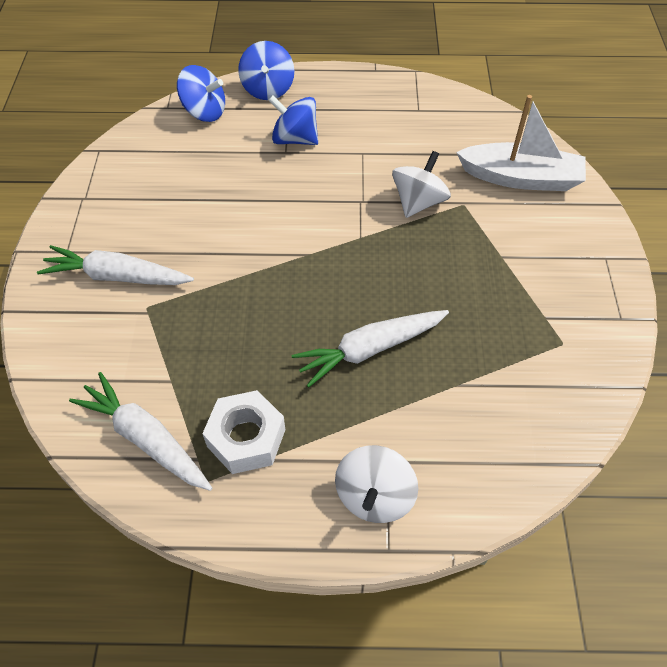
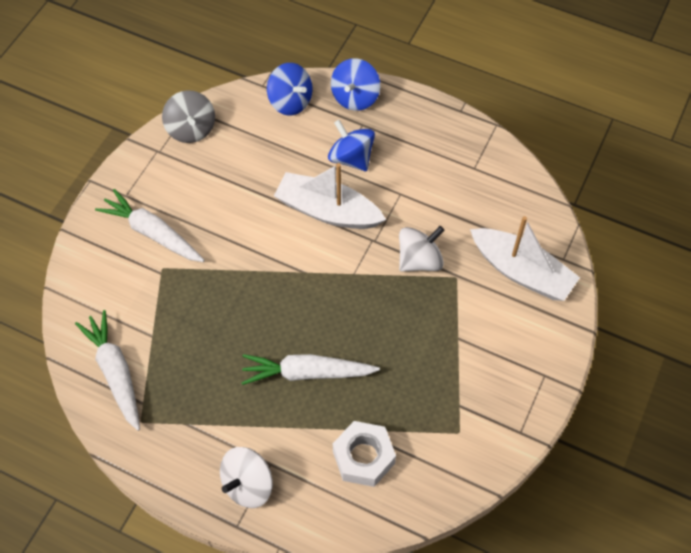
camera: 25 degrees right, 5 degrees up
(111, 167) = (191, 129): none -> grey spinning top
(246, 438) = (183, 403): white nut -> white nut (363, 457)
(299, 191) = (327, 211): none -> white boat

